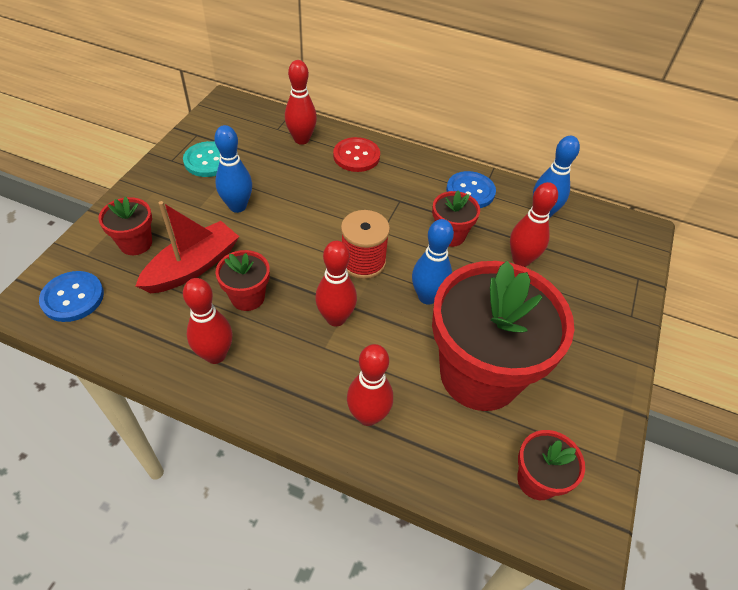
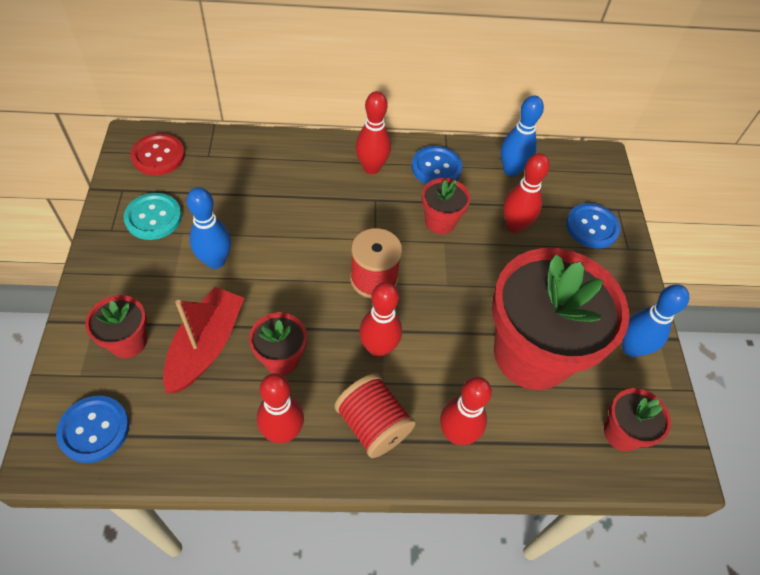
camera: 25 degrees left, 5 degrees up
(295, 379) = (373, 425): none -> red spool
(301, 139) = (241, 161): red bowling pin -> red bowling pin (371, 168)
(356, 156) = (308, 163): red button -> red button (158, 156)
(427, 297) = (450, 294): blue bowling pin -> blue bowling pin (631, 348)
(601, 285) = (592, 227): none -> blue button

